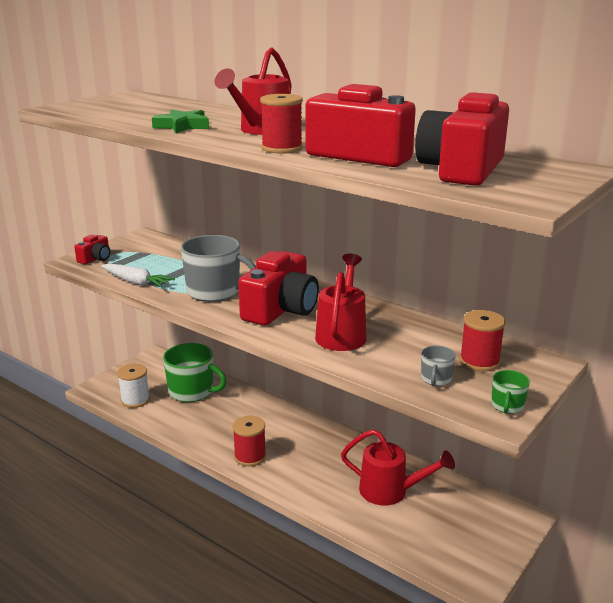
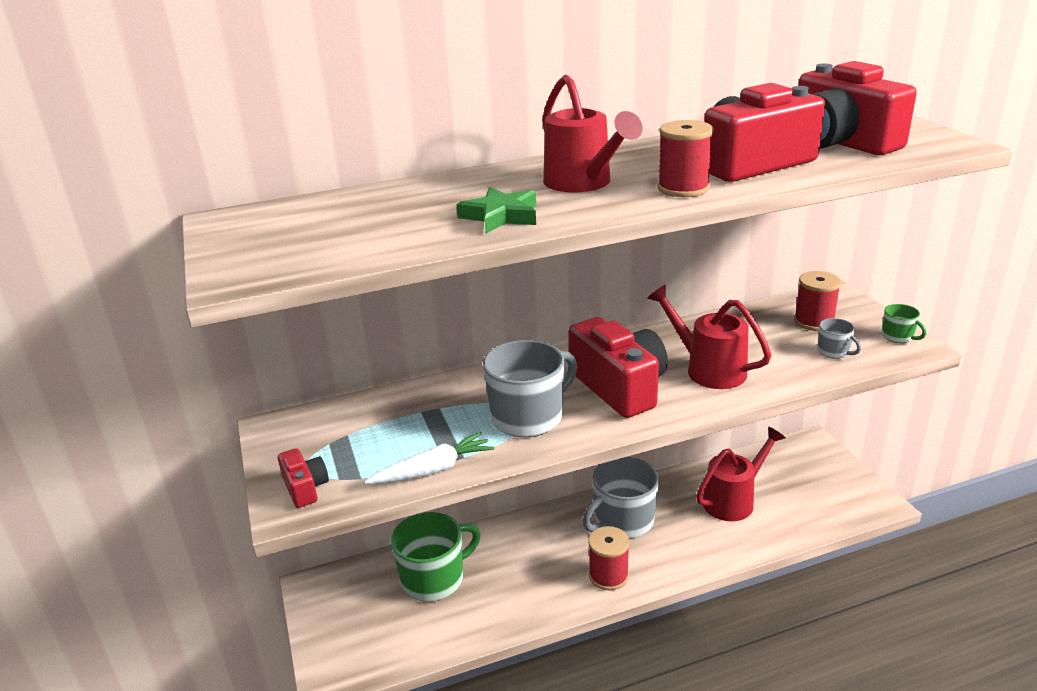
camera: 55 degrees left, 5 degrees up
(135, 400) = (402, 640): white spool -> none
(312, 445) = (623, 521): none -> grey mug

